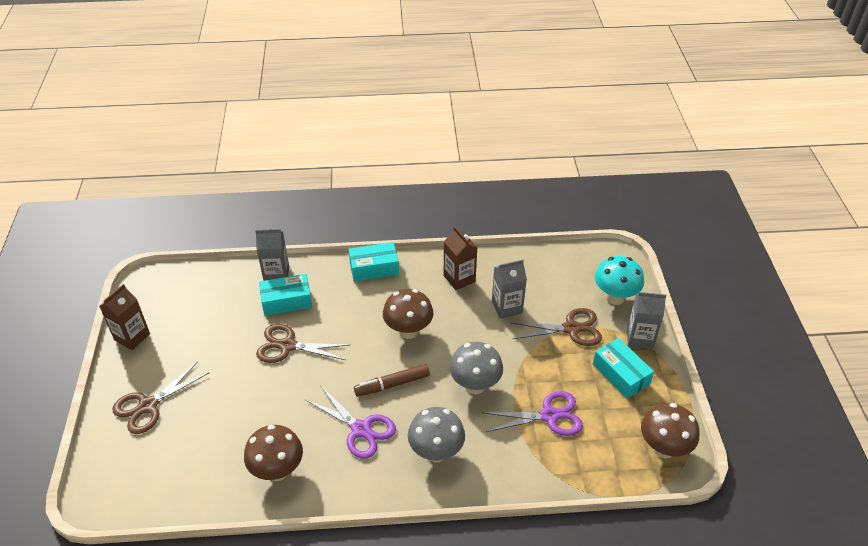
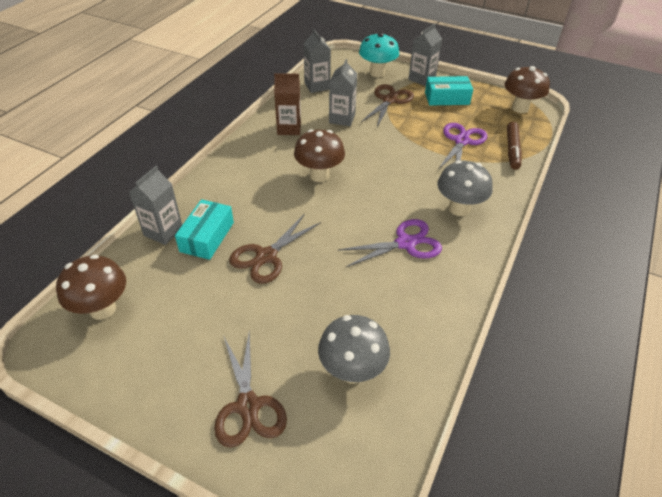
camera: 60 degrees left, 0 degrees up
(132, 337) = (123, 390): brown carton -> none
(277, 470) = (415, 318): brown mushroom -> brown mushroom (102, 309)
(374, 268) = (227, 167): turquoise box -> none
(392, 384) = (370, 206): brown marker -> brown marker (512, 150)
(475, 385) = (406, 163): grey mushroom -> grey mushroom (352, 371)
(545, 264) = (317, 86): none -> grey carton

